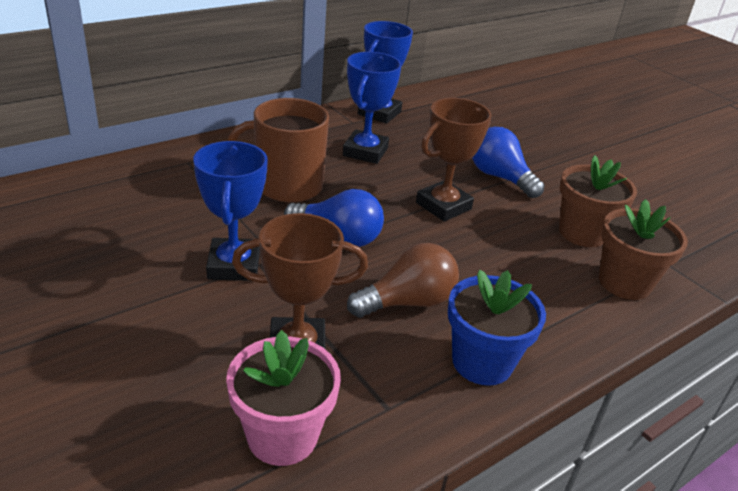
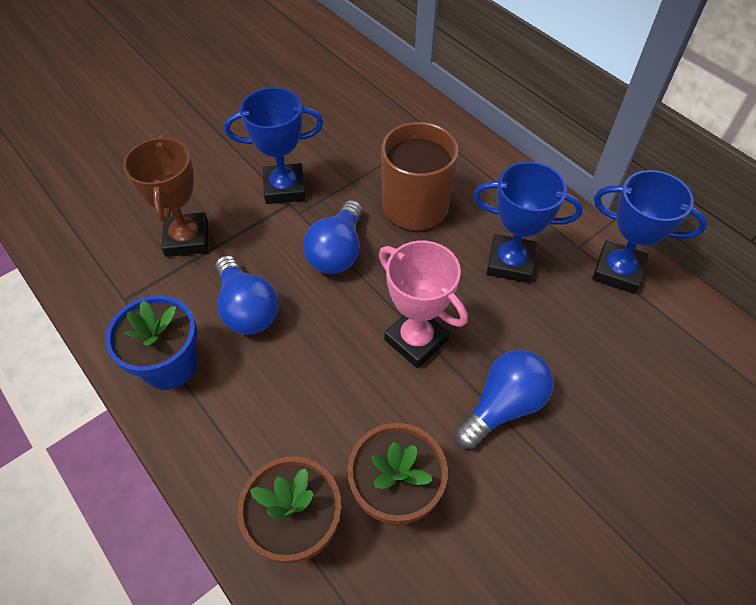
camera: 90 degrees right, 20 degrees up
(282, 436) = (105, 240): pink flower pot -> none
(407, 302) = (247, 308): brown light bulb -> blue light bulb
(443, 206) = (416, 340): brown trophy -> pink trophy

